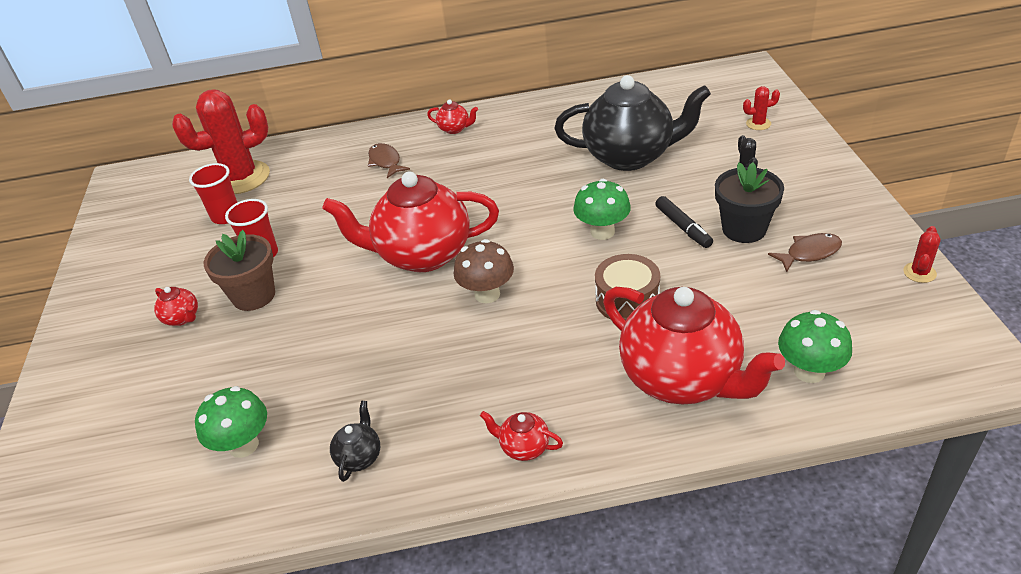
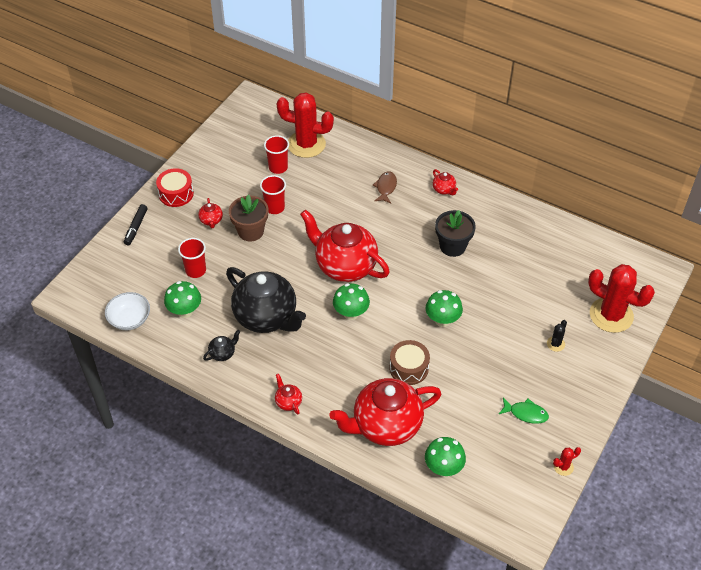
camera: 35 degrees right, 10 degrees up
(97, 321) = (176, 194): none -> red drum
(156, 518) = (130, 319): none -> white bowl
(213, 386) = (196, 270): none -> red cup
(487, 294) = (351, 313): brown mushroom -> green mushroom
(630, 156) = (513, 283): black teapot -> black teapot (266, 317)
(682, 379) = (386, 426): red teapot -> red teapot turned 75 degrees clockwise
(683, 227) = (484, 349): black marker -> black marker (136, 227)
(744, 229) = (512, 374): black flower pot -> black flower pot (452, 246)
(758, 124) = (611, 315): red cactus -> red cactus, size x2.41
(809, 253) = (526, 413): brown fish -> green fish

